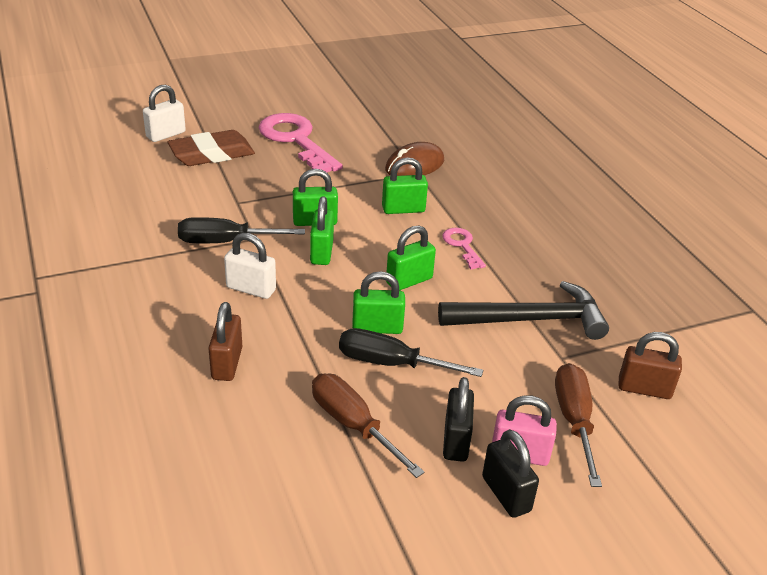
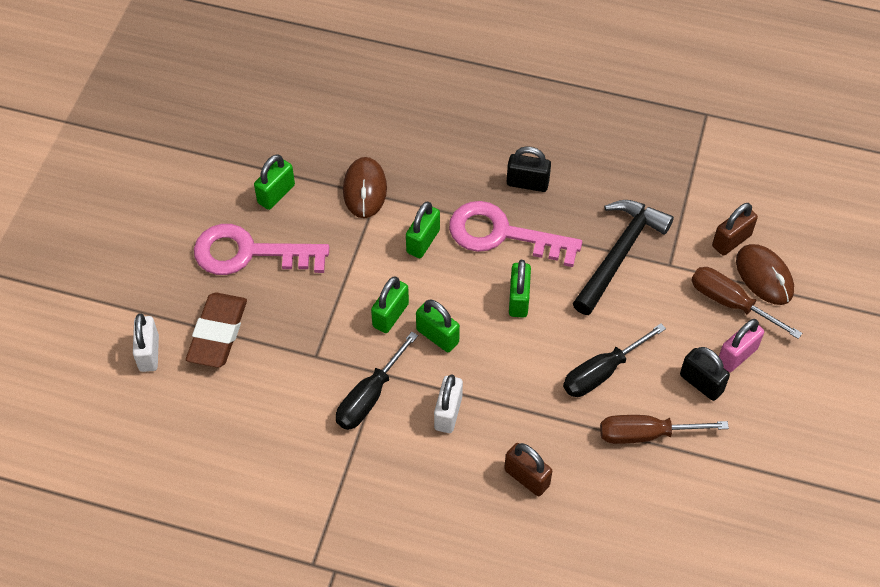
camera: 50 degrees left, 20 degrees up
(251, 289) = (448, 413): white padlock -> white padlock turned 45 degrees counterclockwise
(377, 328) = (557, 356): green padlock -> green padlock (276, 194)
(462, 246) = (503, 234): pink key -> pink key, size x2.05
(506, 494) = (763, 387): black padlock -> black padlock (527, 183)
(637, 432) = (764, 276): none -> brown mouse

